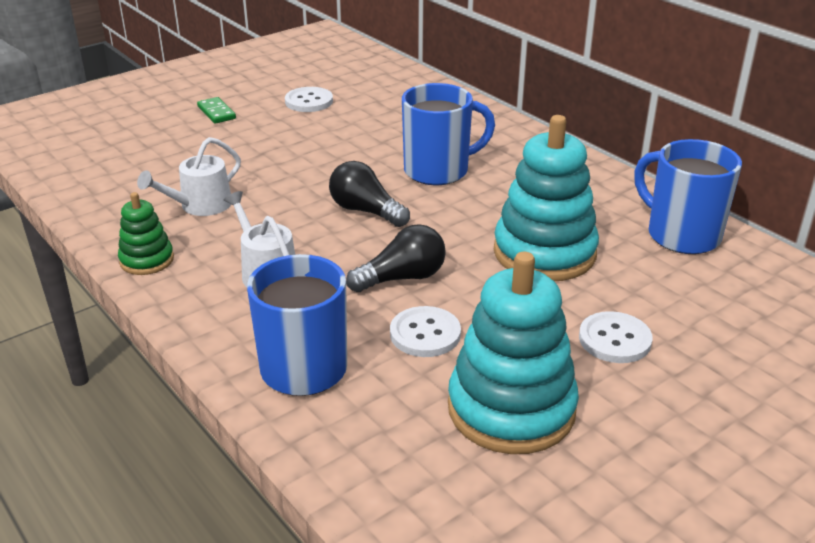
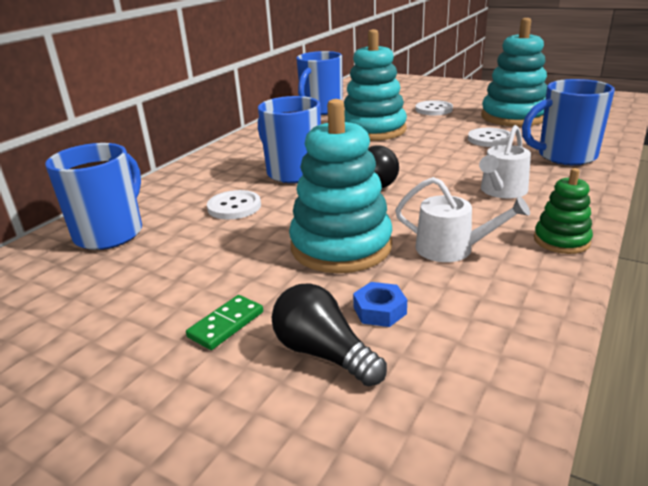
camera: 110 degrees left, 5 degrees down
(167, 158) = (379, 310): none -> blue nut
(261, 163) = (341, 246): none -> turquoise stacking toy
(309, 101) = (166, 266): white button -> white button (234, 207)
(384, 86) = (111, 233): none -> blue mug
(402, 278) = (447, 154): black light bulb -> black light bulb (323, 353)

